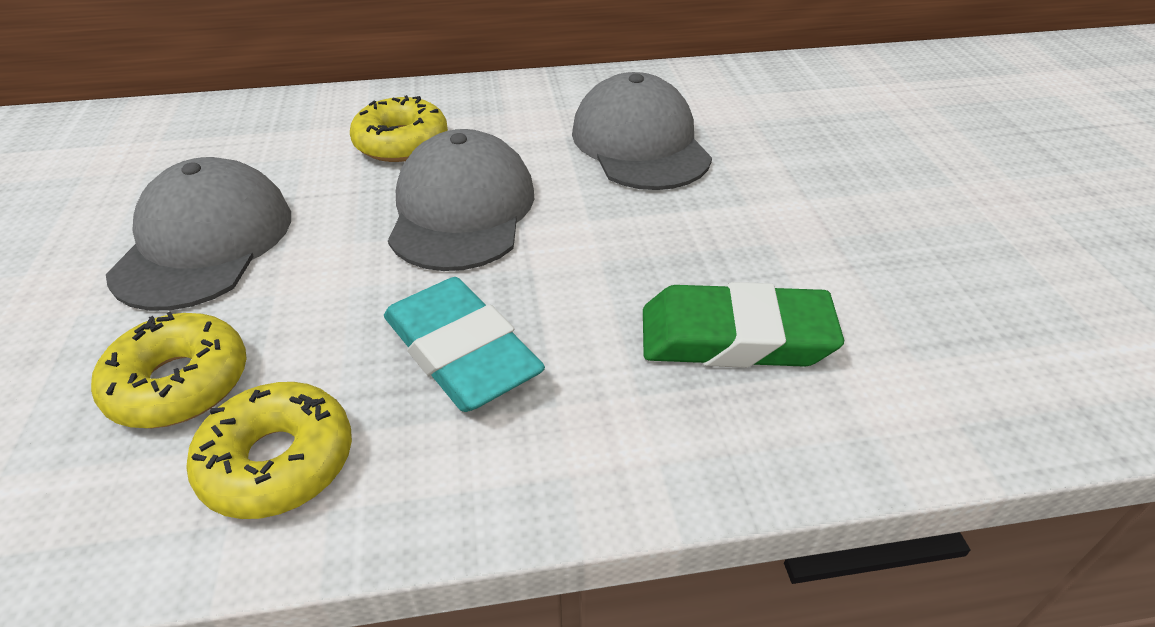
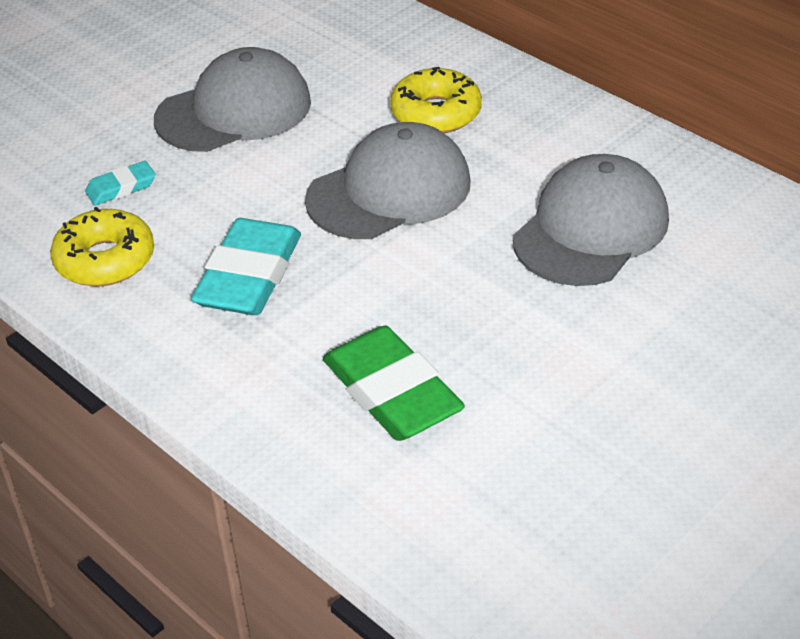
camera: 55 degrees right, 0 degrees up
(179, 383) = (121, 188): yellow donut -> turquoise eraser

